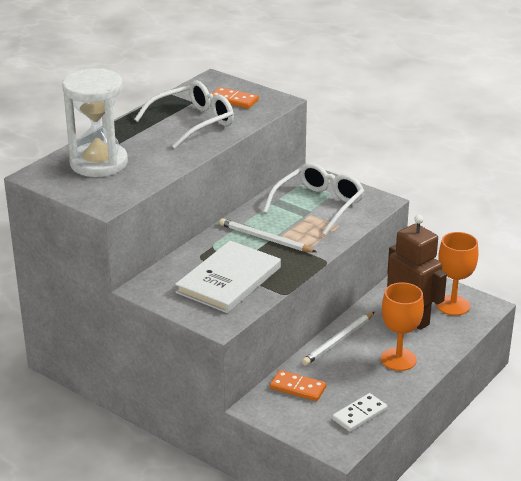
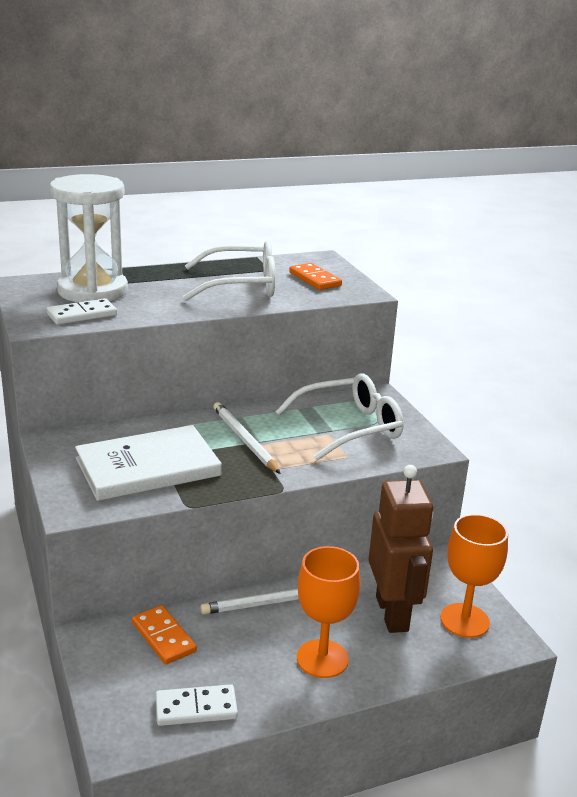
camera: 30 degrees right, 5 degrees down
(123, 185) = (82, 315): none -> white domino

